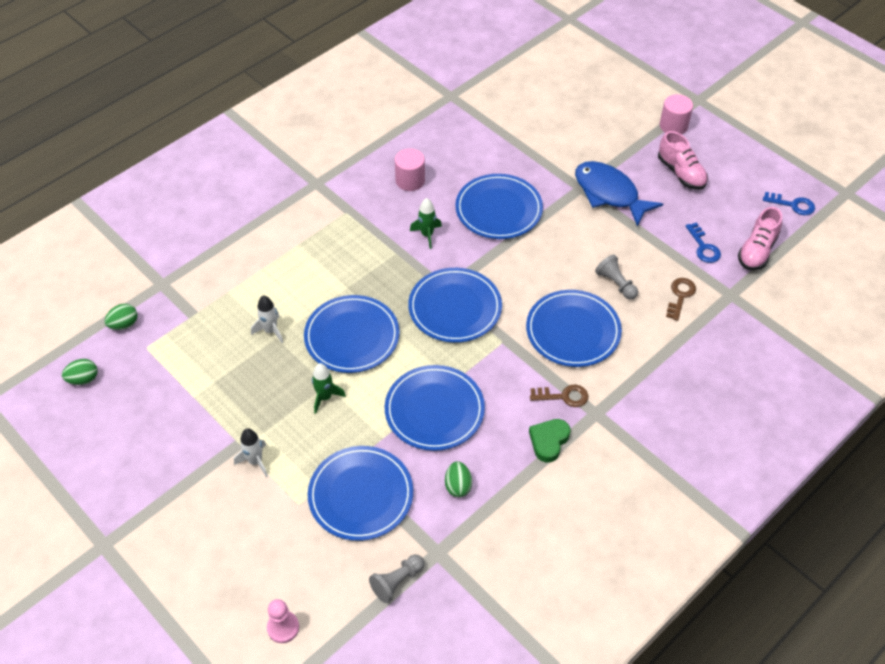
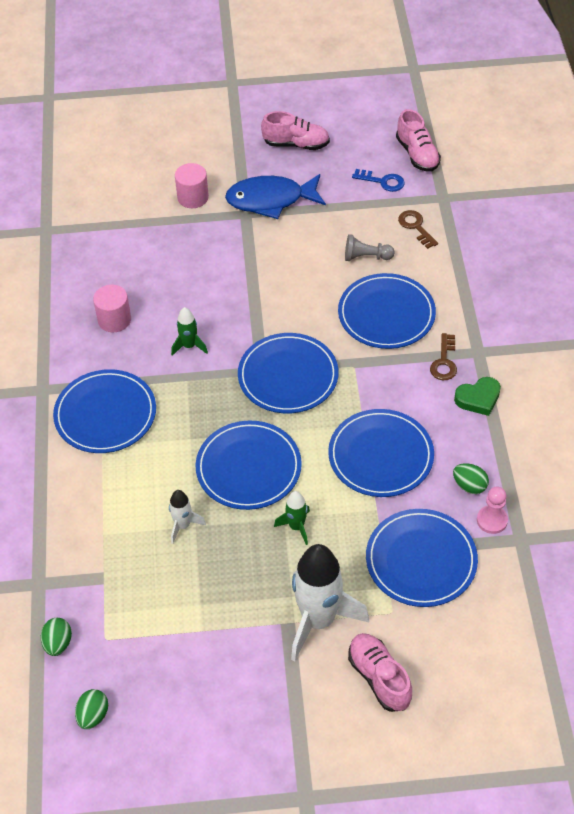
camera: 50 degrees left, 0 degrees up
(235, 531) = (379, 677): none -> pink shoe
(255, 461) = (318, 620): white rocket -> white rocket, size x2.12
(283, 627) = (506, 695): pink pawn -> pink pawn (492, 520)
(397, 581) = (526, 584): grey pawn -> none
(498, 209) = (212, 280): blue plate -> blue plate (105, 414)
(549, 441) = (478, 398): green heart -> green heart turned 90 degrees counterclockwise
(563, 396) = (444, 361): brown key -> brown key turned 150 degrees clockwise
(673, 126) = (242, 115): pink cylinder -> pink cylinder (193, 197)
(792, 205) = (394, 104): blue key -> none

